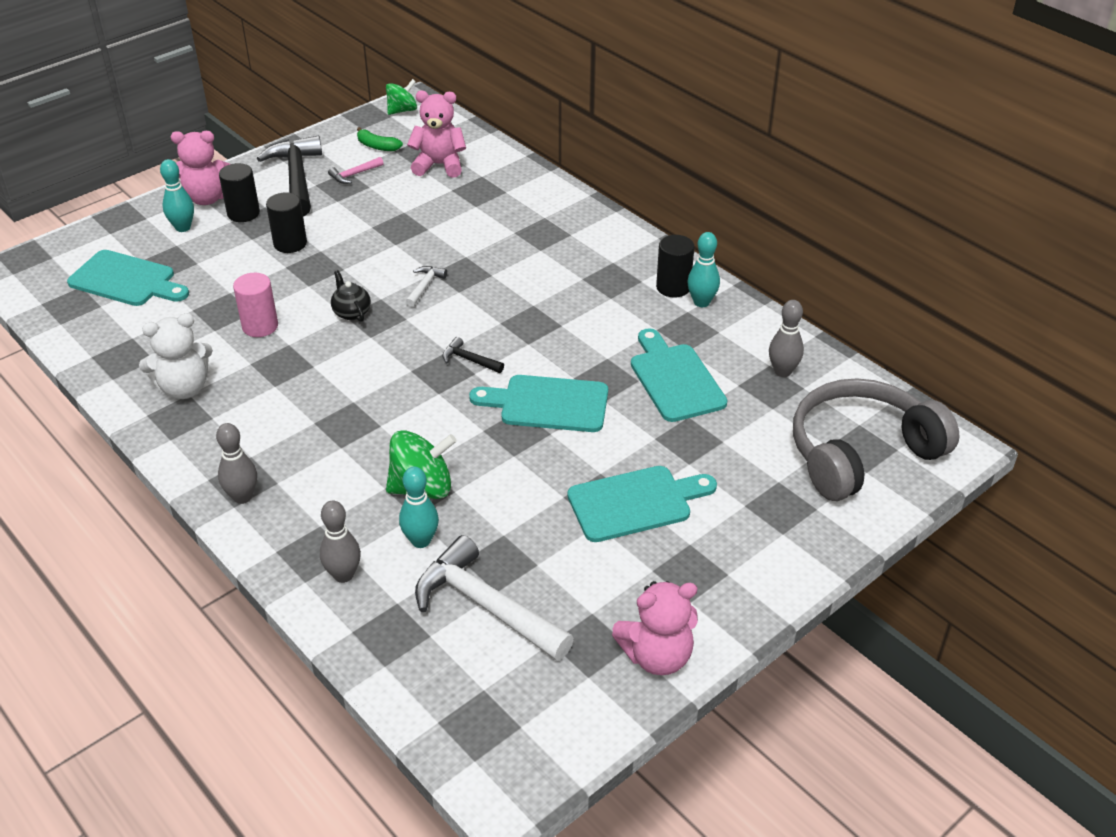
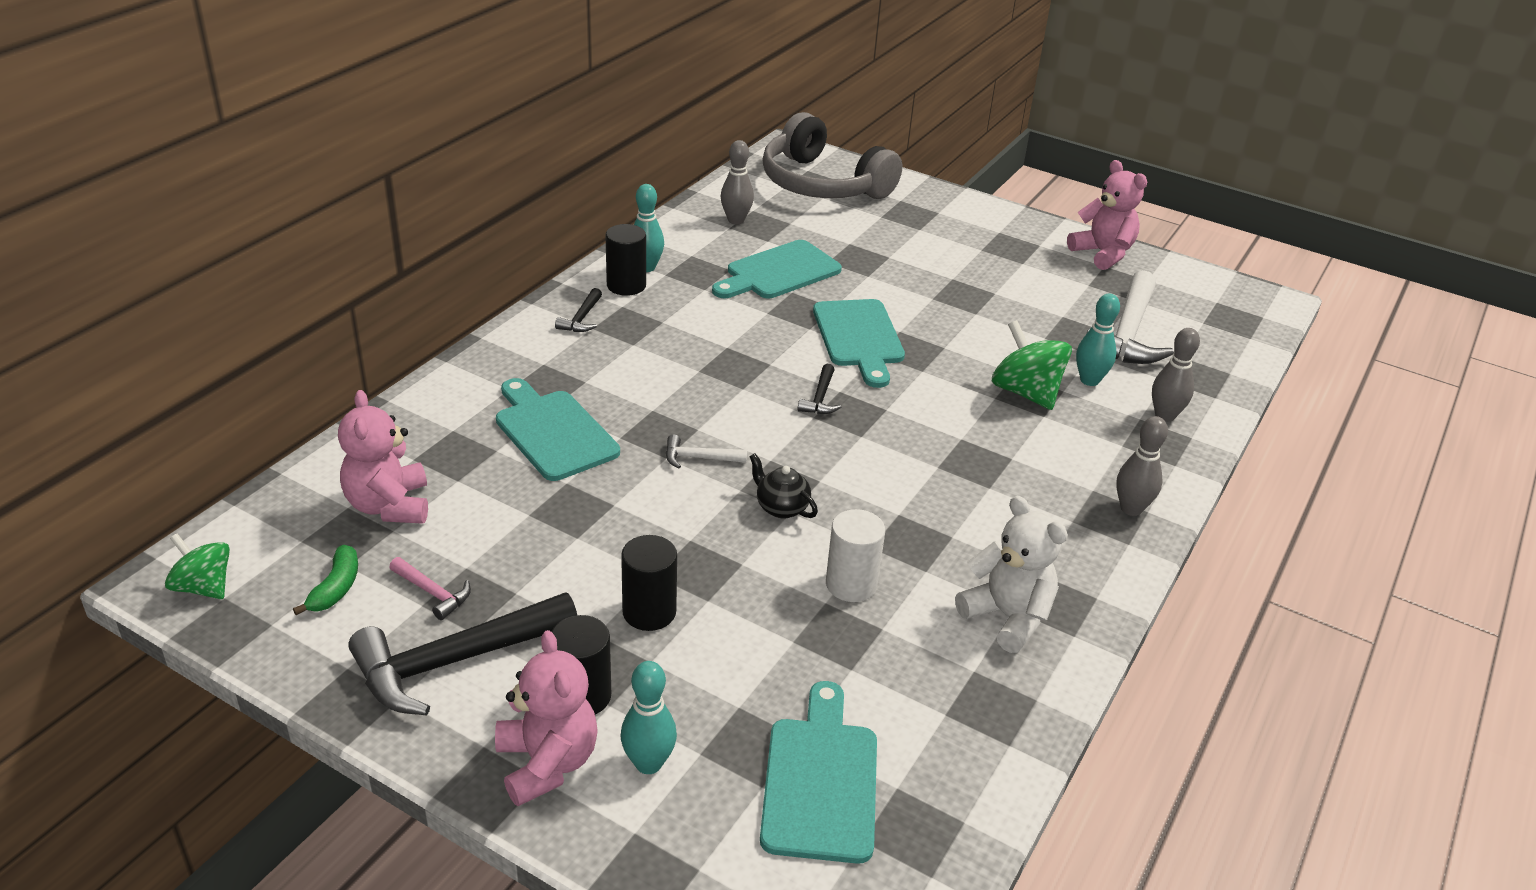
camera: 110 degrees left, 5 degrees down
(260, 326) = (851, 584): pink cylinder -> white cylinder
(351, 312) = (781, 507): black teapot -> black teapot turned 90 degrees clockwise
(628, 258) = (582, 318): none -> black hammer
(635, 502) = (955, 277): turquoise cutting board -> turquoise cutting board (553, 432)

